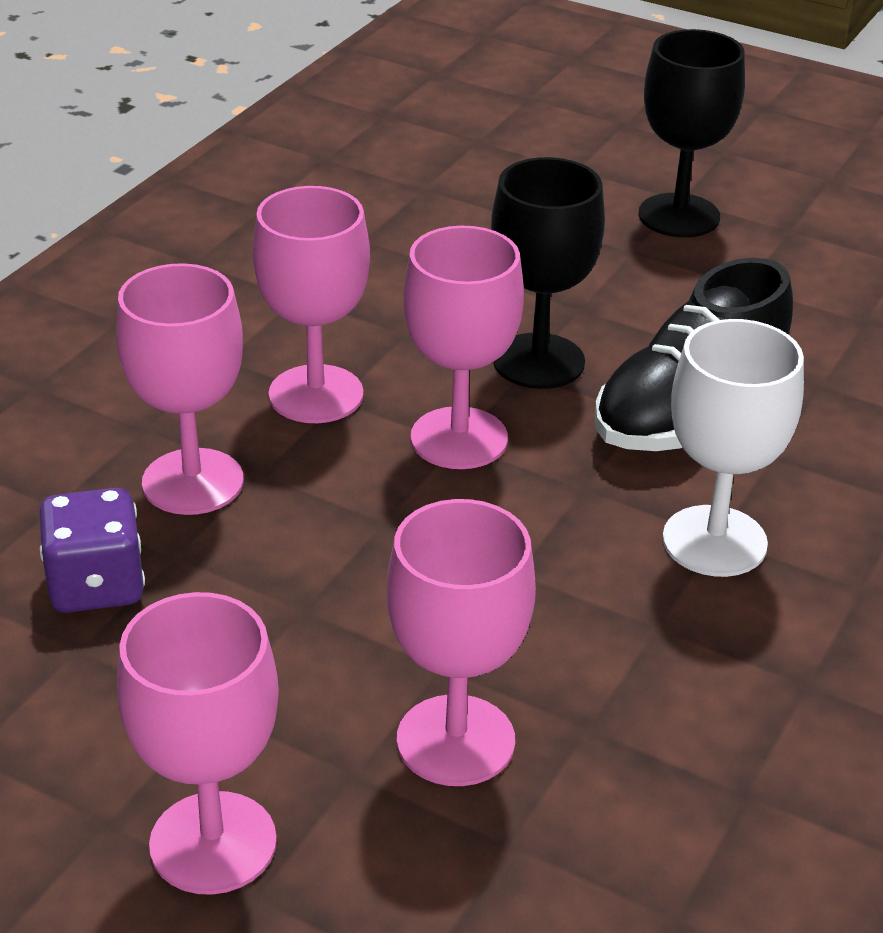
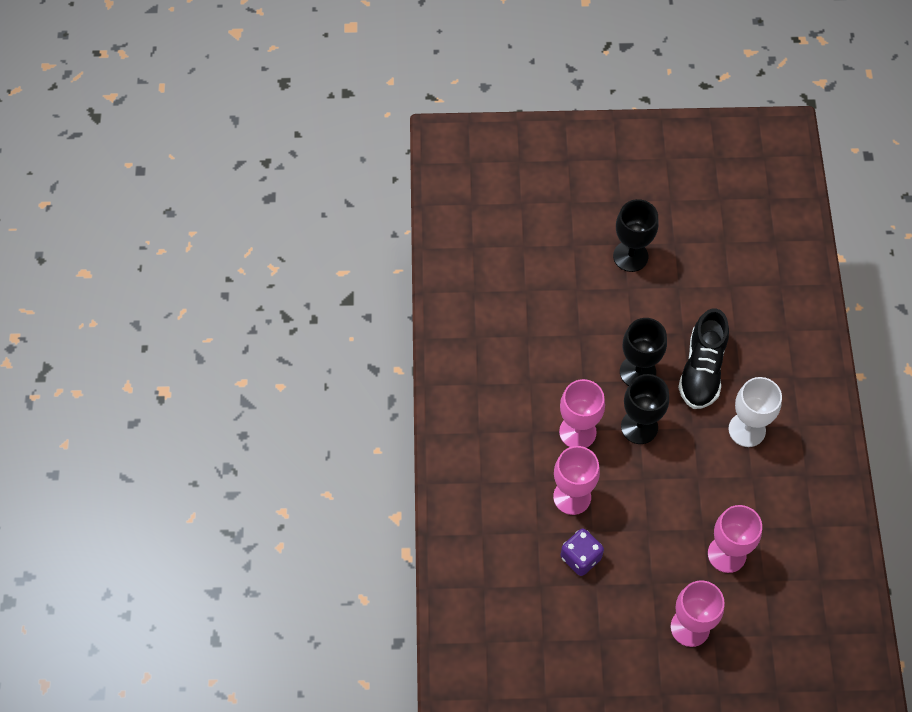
camera: 30 degrees left, 25 degrees up
(459, 438) = (639, 427): pink goblet -> black goblet

